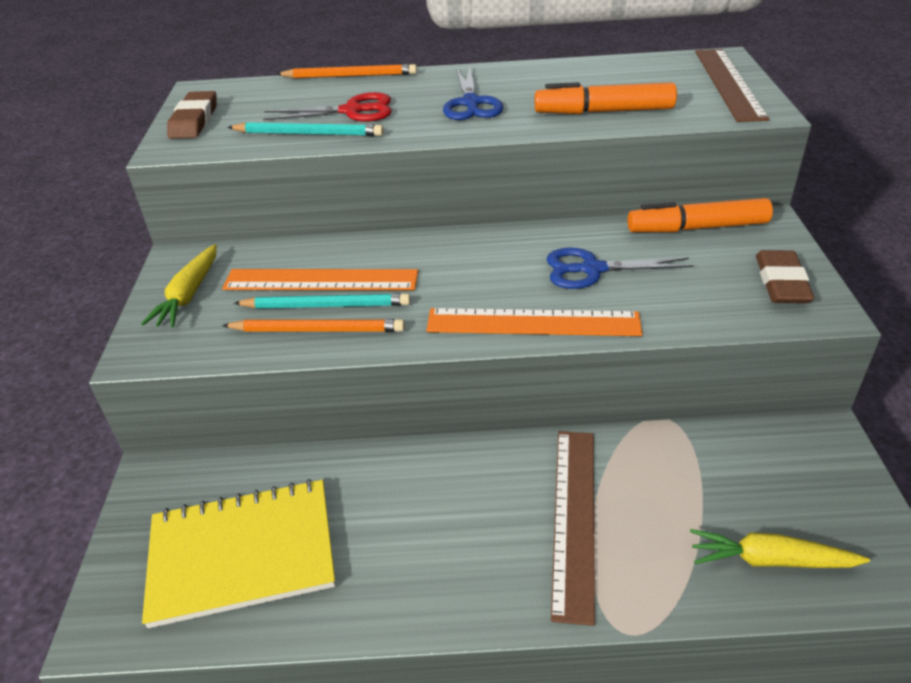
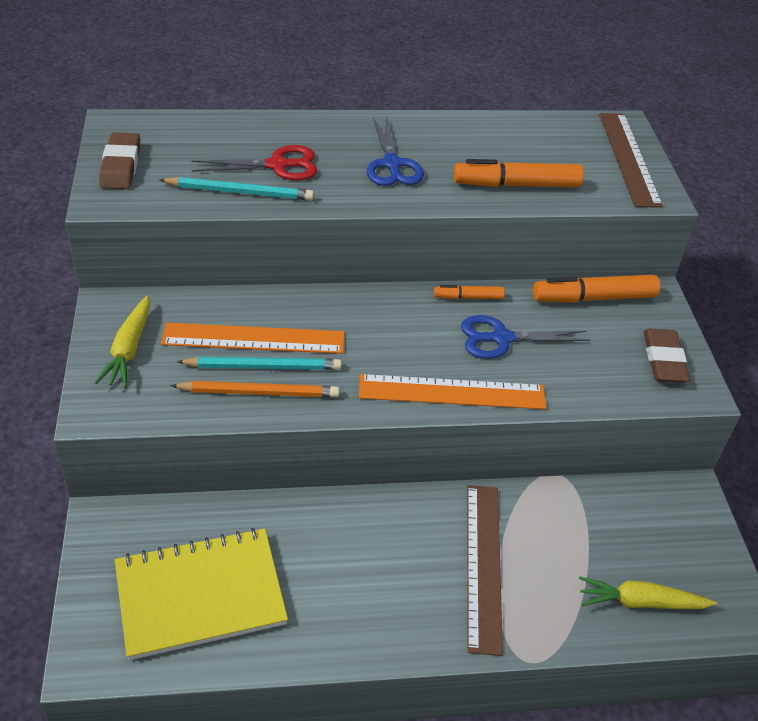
camera: 10 degrees left, 5 degrees up
(350, 76) = (268, 117): orange pencil -> none
(556, 233) = (468, 297): none -> orange marker

